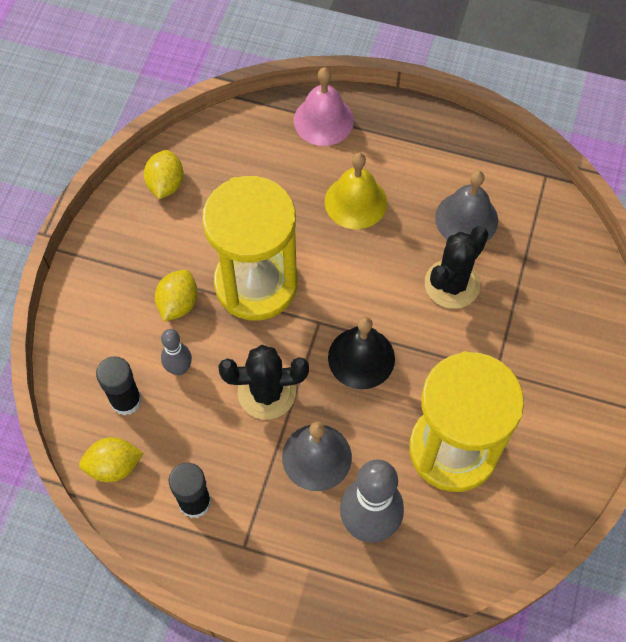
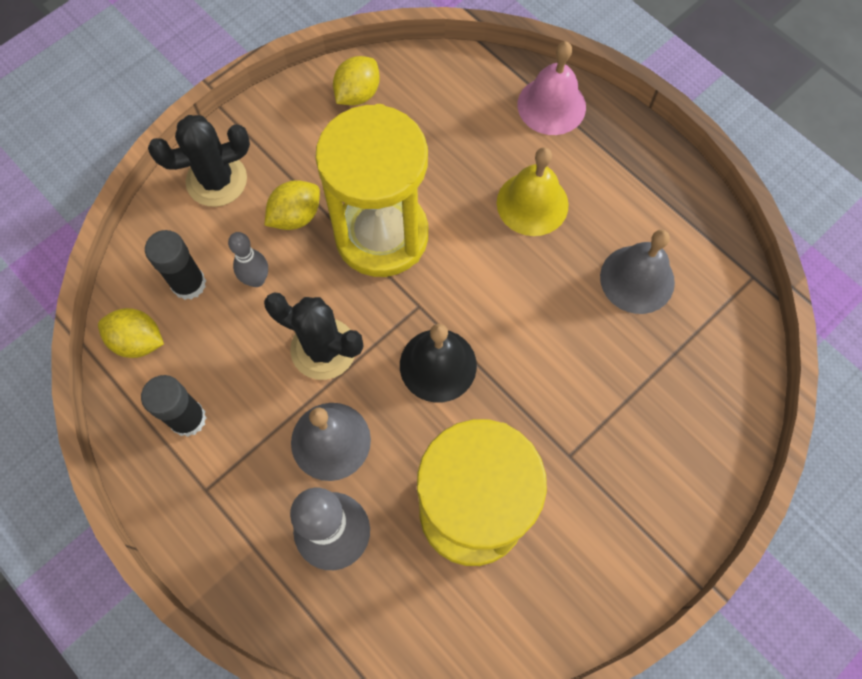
camera: 30 degrees right, 5 degrees up
(452, 284) = (579, 339): black cactus -> black cactus (216, 180)

